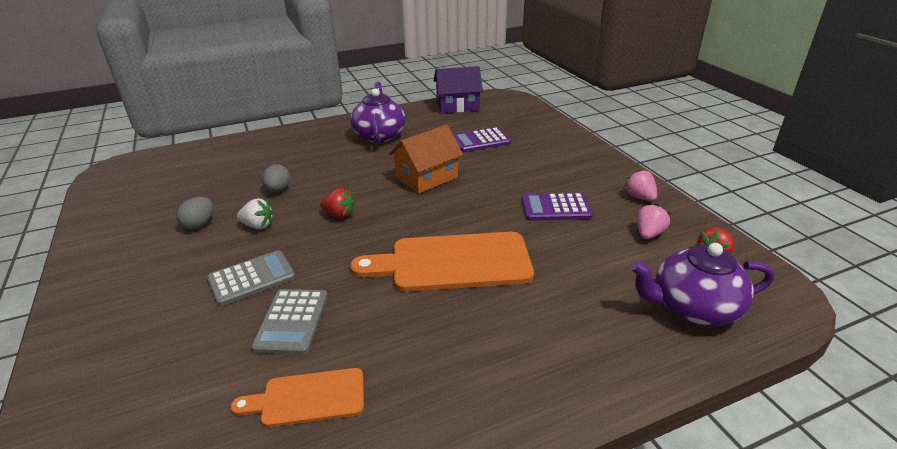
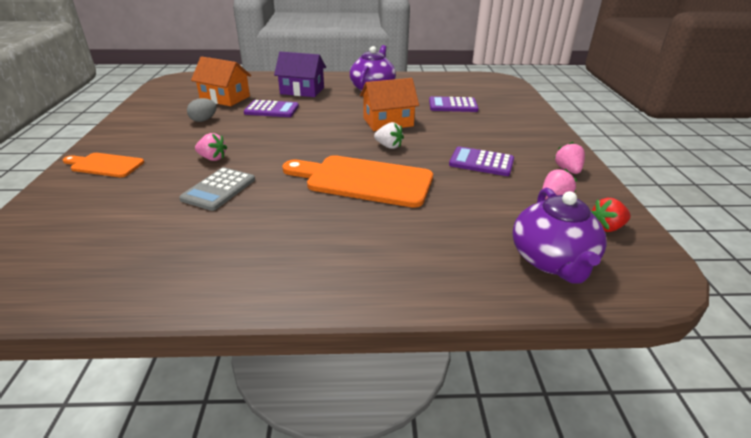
camera: 20 degrees right, 0 degrees up
(205, 185) = (225, 98): none -> orange house
(252, 278) = (212, 158): grey calculator -> pink strawberry
(258, 226) = (241, 128): white strawberry -> white strawberry (388, 146)
(278, 190) = (271, 110): grey egg -> purple calculator
(307, 398) = (193, 236): orange cutting board -> orange cutting board (105, 165)
(339, 215) = (302, 133): red strawberry -> none
(457, 106) = (452, 79): purple house -> purple house (302, 90)
(692, 308) = (552, 260): purple teapot -> purple teapot turned 105 degrees counterclockwise

